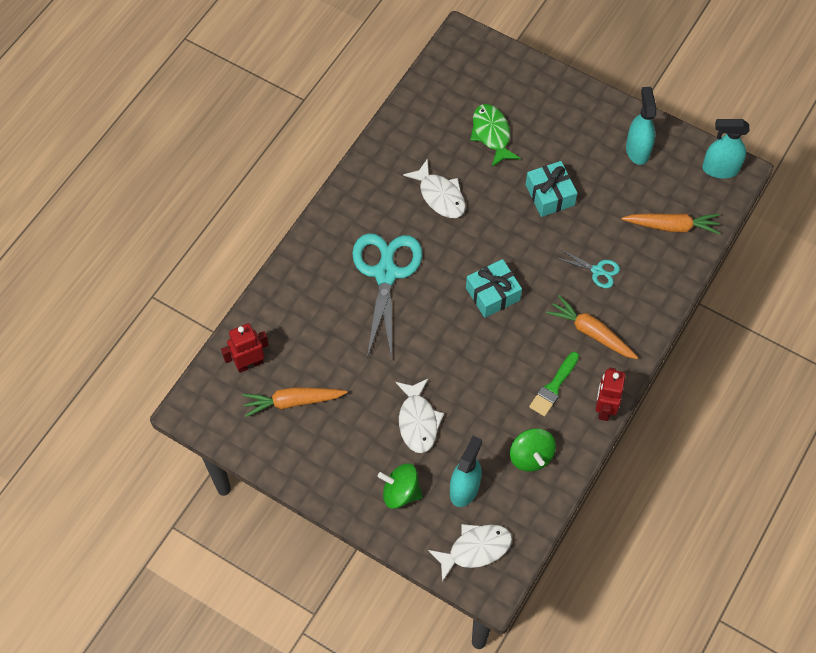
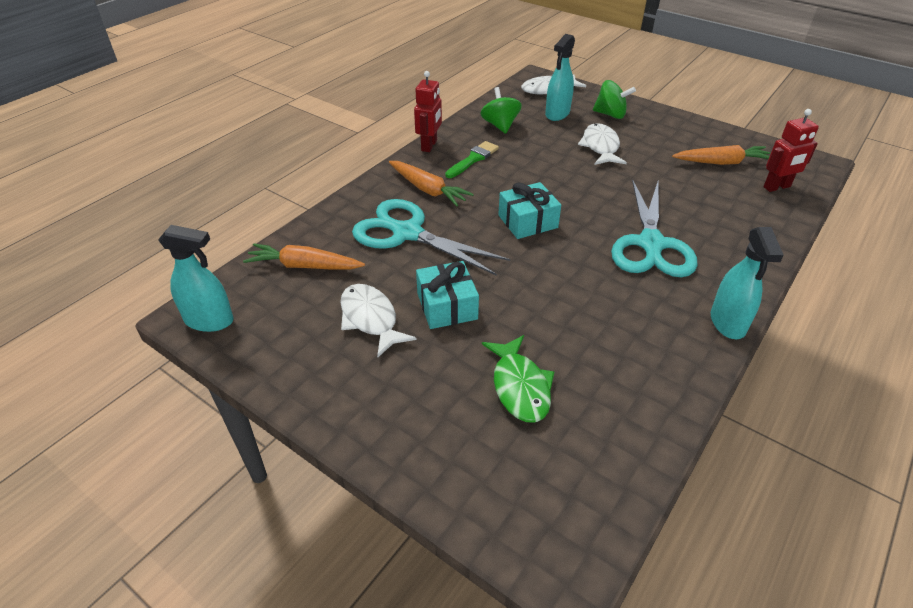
camera: 175 degrees left, 20 degrees down
(440, 195) = (593, 314): white fish -> white fish (370, 319)
(597, 271) = (407, 233): turquoise scissors -> turquoise scissors, size x2.16
(637, 150) = (310, 351): turquoise spray bottle -> turquoise spray bottle (727, 323)

